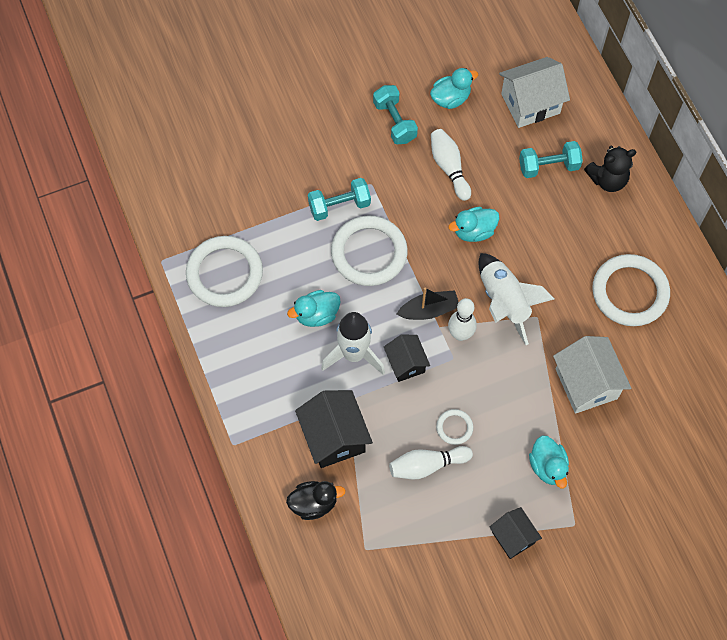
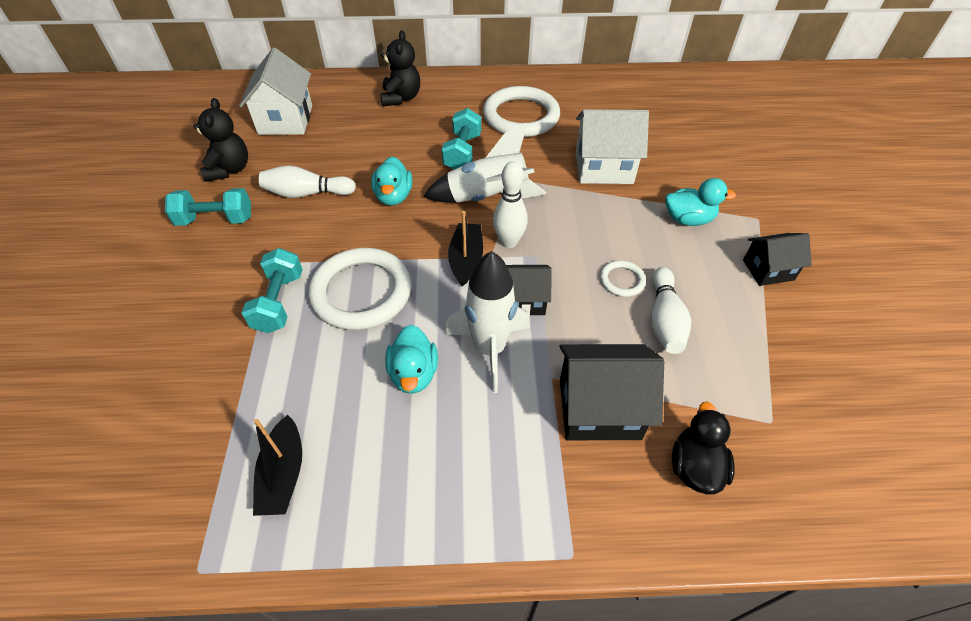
camera: 70 degrees left, 15 degrees down
(224, 273) = (283, 474): white ring -> black boat
(450, 98) = (229, 169): turquoise duck -> black teddy bear
(548, 166) = (360, 127): turquoise dumbbell -> turquoise dumbbell (462, 152)

